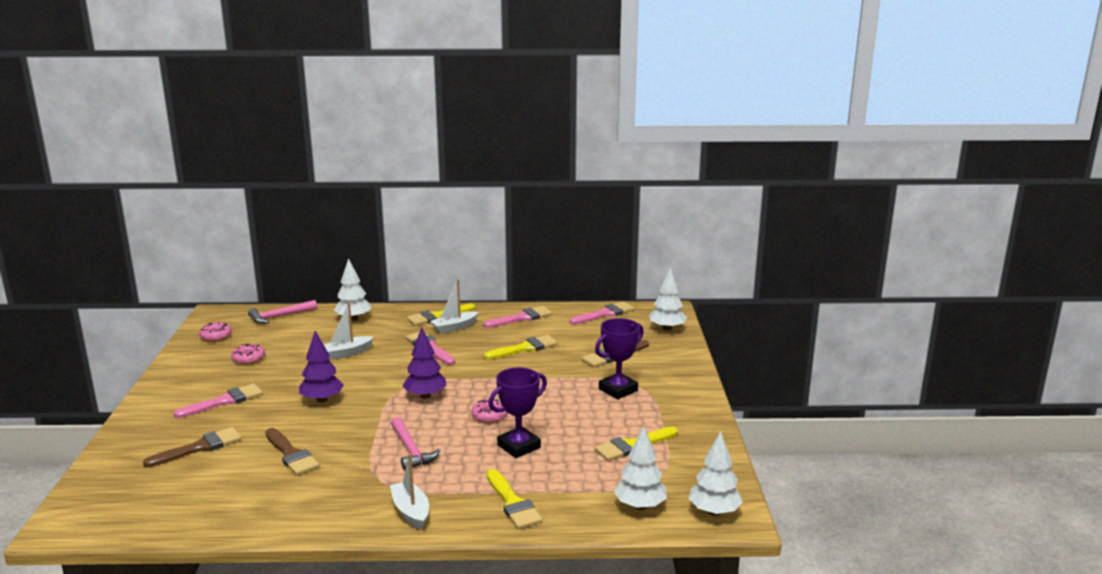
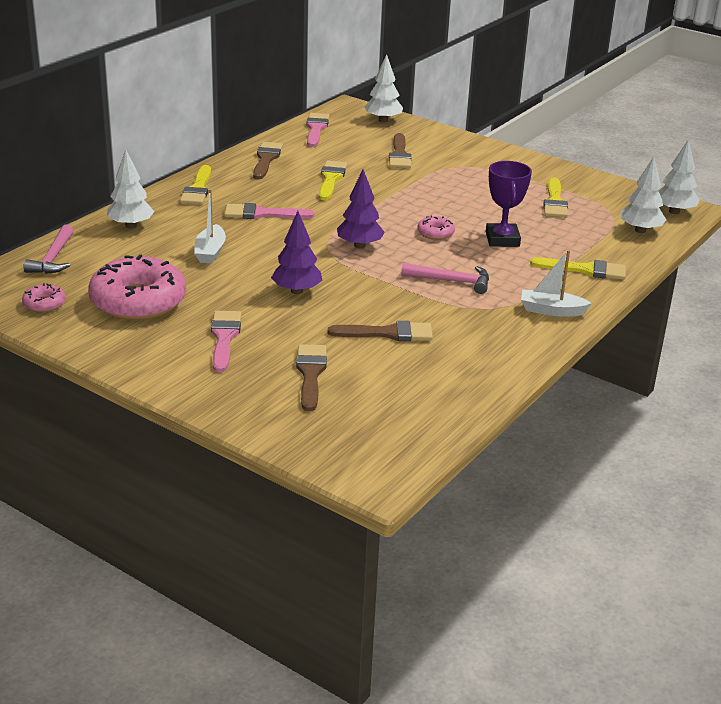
camera: 55 degrees left, 10 degrees up
(248, 358) = (138, 301): pink donut -> pink donut, size x2.29
(454, 327) = (237, 191): white boat -> none
(521, 318) = (266, 159): pink brush -> brown brush
(618, 390) = (461, 175): purple trophy -> none

